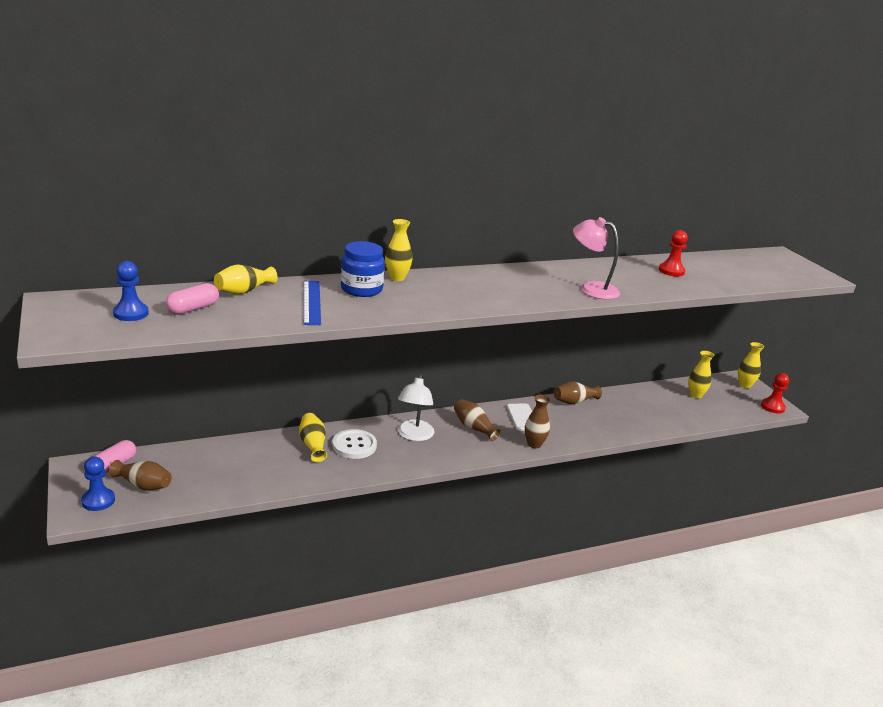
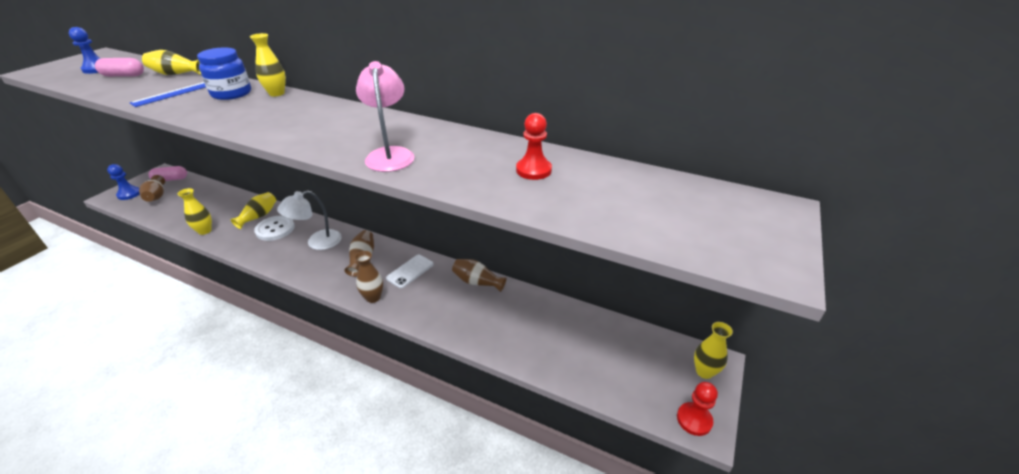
camera: 50 degrees right, 10 degrees up
(695, 395) = (614, 346): yellow vase -> yellow vase (204, 231)

